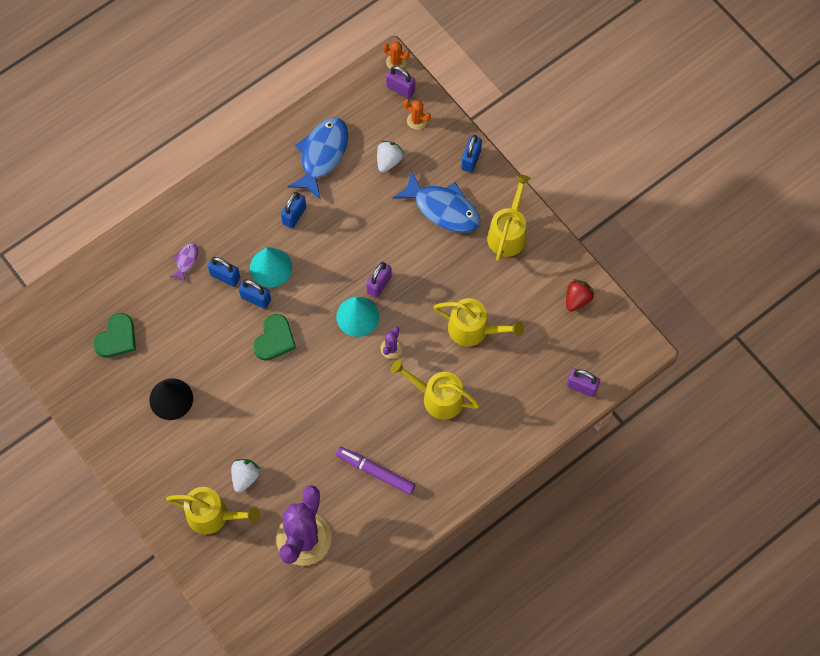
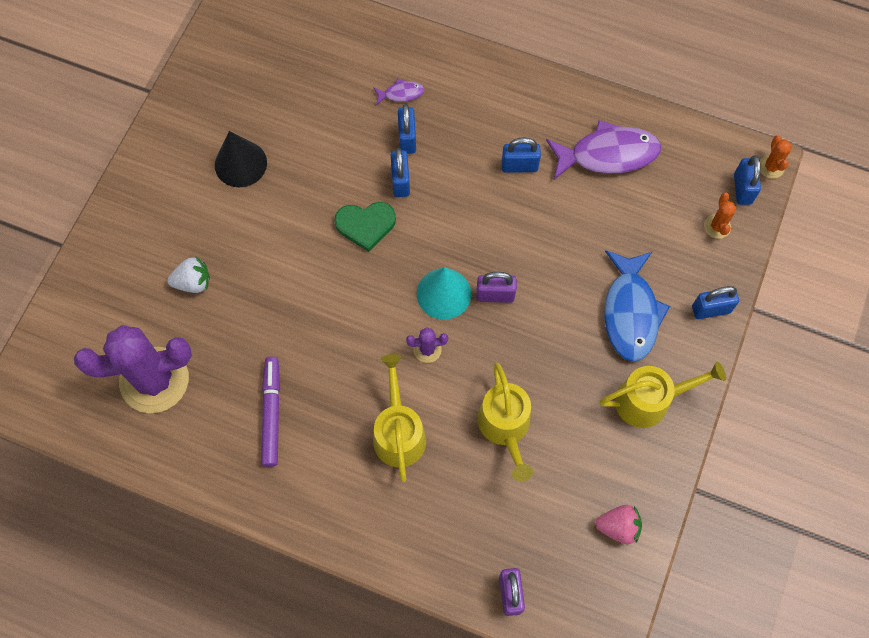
camera: 60 degrees right, 0 degrees up
(117, 338) = (278, 78): green heart -> none
(213, 515) = (134, 274): yellow watering can -> none
(271, 267) = (445, 176): turquoise cone -> none
(322, 155) = (608, 154): blue fish -> purple fish
(388, 161) = (648, 224): white strawberry -> none
(400, 89) = (742, 189): purple padlock -> blue padlock
(577, 299) = (618, 527): red strawberry -> pink strawberry

